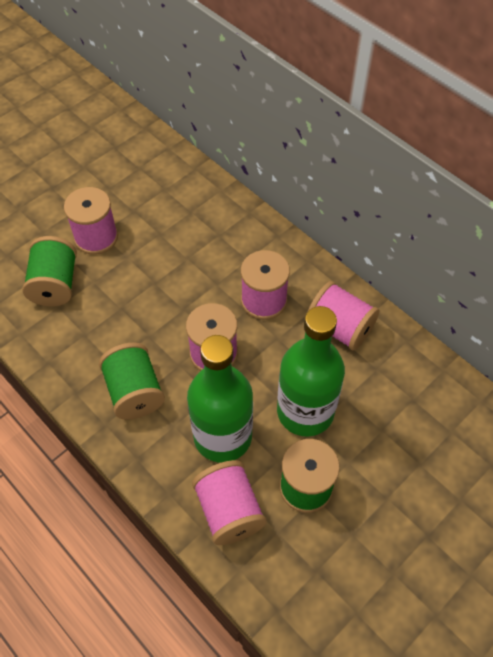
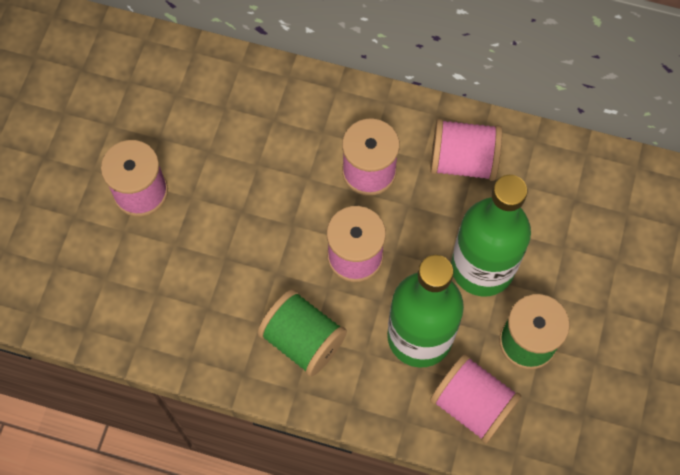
camera: 30 degrees left, 10 degrees up
(55, 284) = (135, 270): green spool -> none

